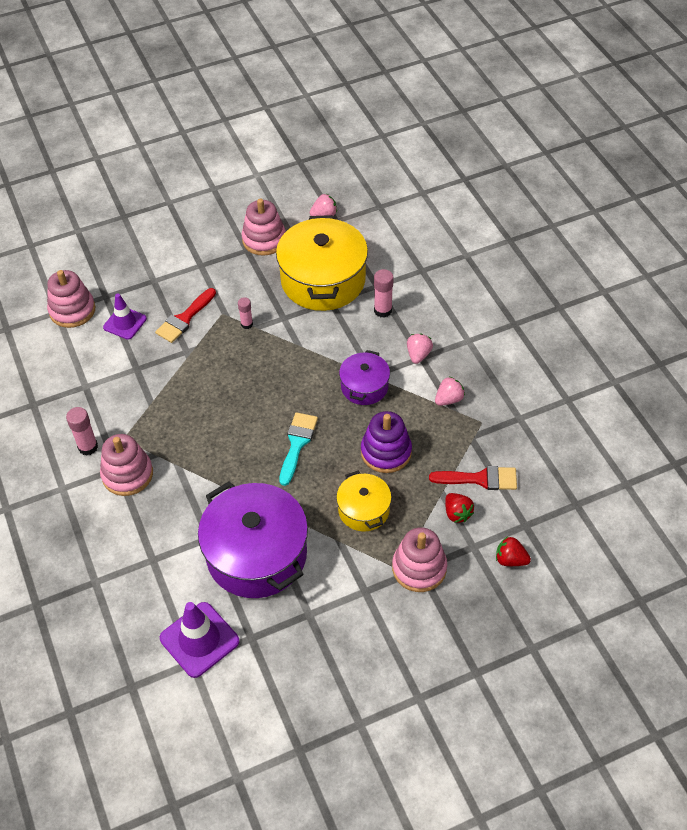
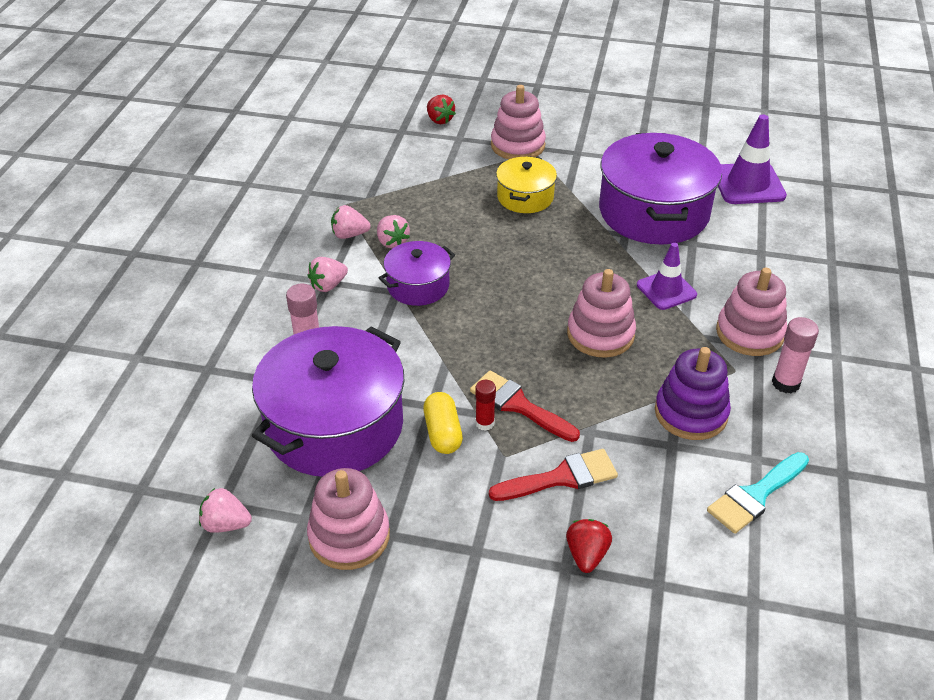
camera: 145 degrees left, 10 degrees down
(72, 310) = (725, 589): pink stacking toy -> pink stacking toy (600, 334)
(125, 323) = (652, 520): purple traffic cone -> purple traffic cone (666, 290)
(247, 324) = (485, 423): pink glue stick -> red glue stick
(264, 307) = (442, 433): none -> yellow capsule
(297, 444) = (539, 272): turquoise brush -> turquoise brush (755, 495)
(323, 280) = (334, 425): yellow pot -> purple pot
(386, 452) = (458, 225): purple stacking toy -> purple stacking toy (691, 413)
(415, 410) = (392, 242): none -> pink strawberry
(457, 513) = (446, 160): red strawberry -> red strawberry (586, 555)
(480, 479) = (399, 171): red brush -> red brush (518, 405)

